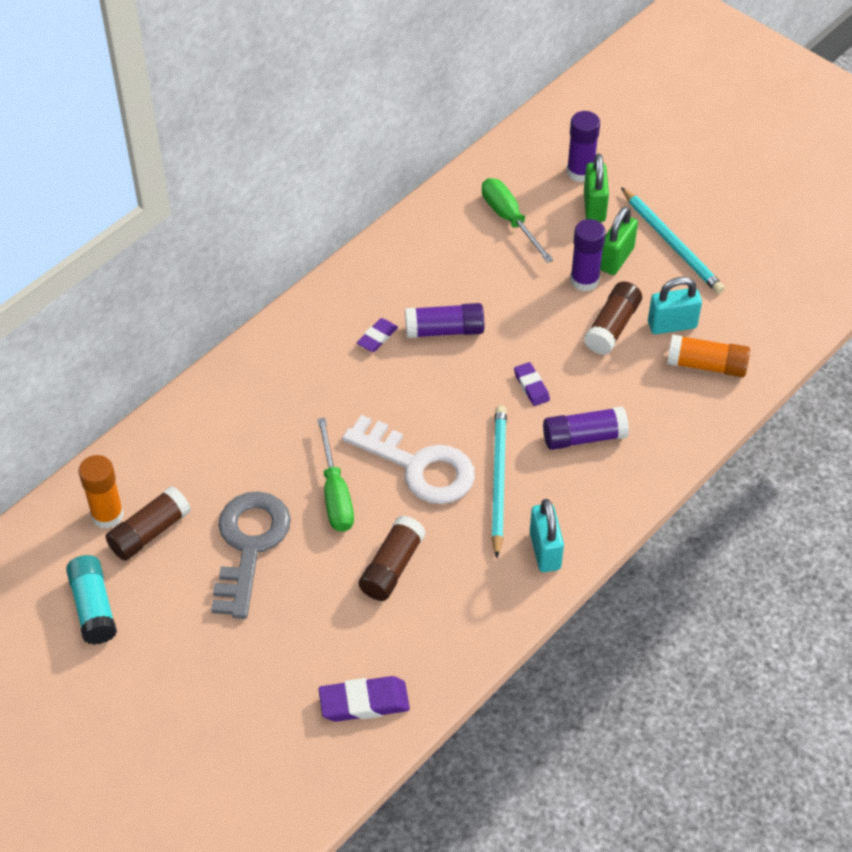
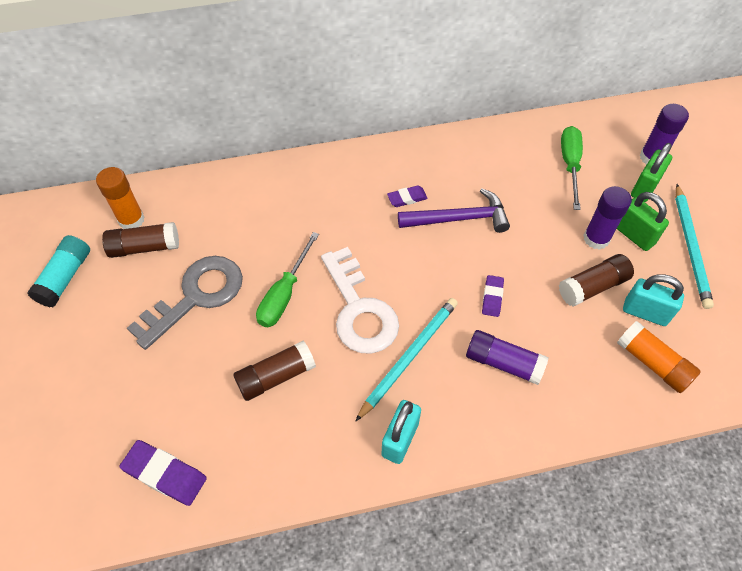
camera: 35 degrees right, 5 degrees up
(444, 330) = (459, 219): purple glue stick -> purple hammer
(616, 259) = (634, 235): green padlock -> green padlock turned 75 degrees clockwise

